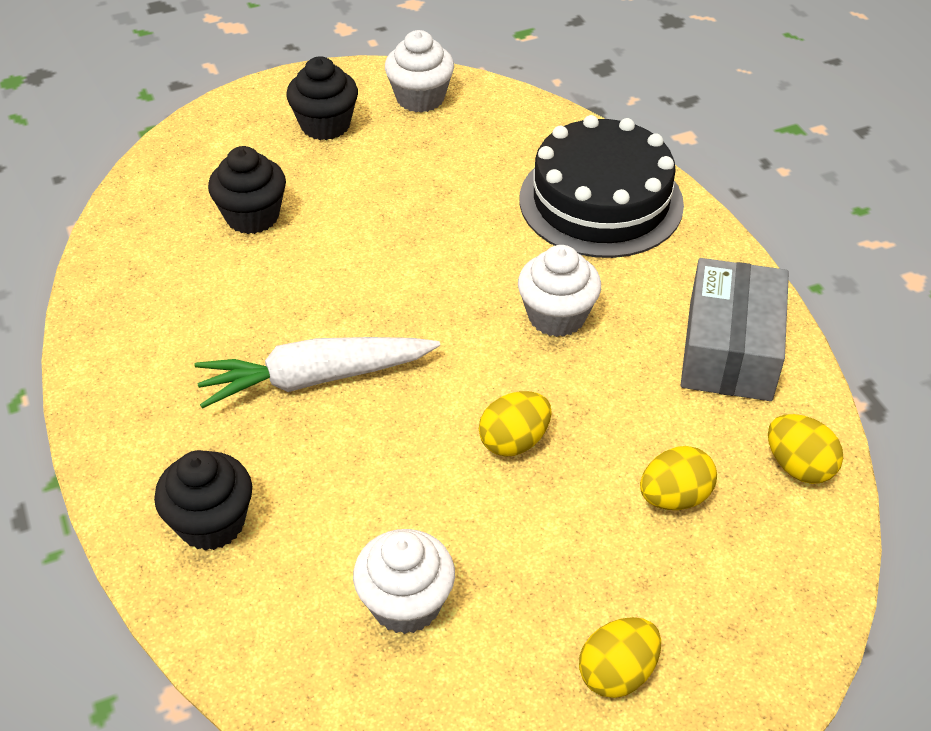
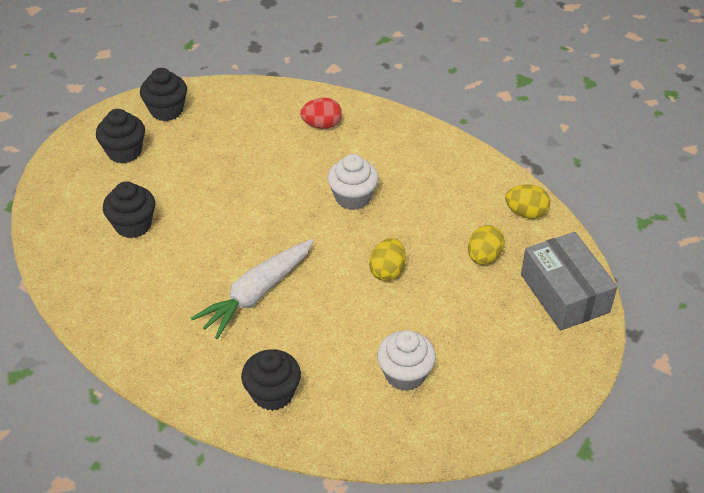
camera: 35 degrees left, 0 degrees up
(420, 98) = (166, 110): white cupcake -> black cupcake
(601, 201) = (321, 125): black cake -> red egg
(617, 673) = (525, 348): yellow egg -> none
(729, 350) = (450, 172): grey box -> grey box (564, 293)

